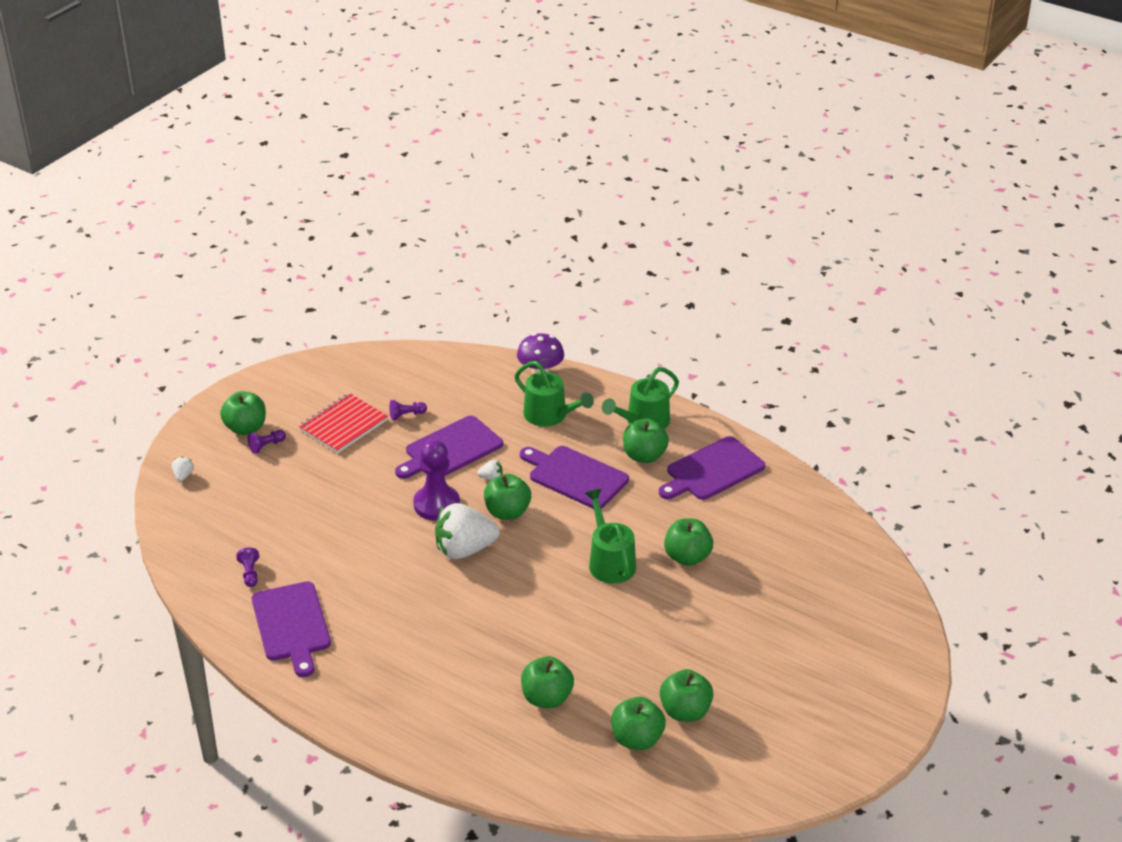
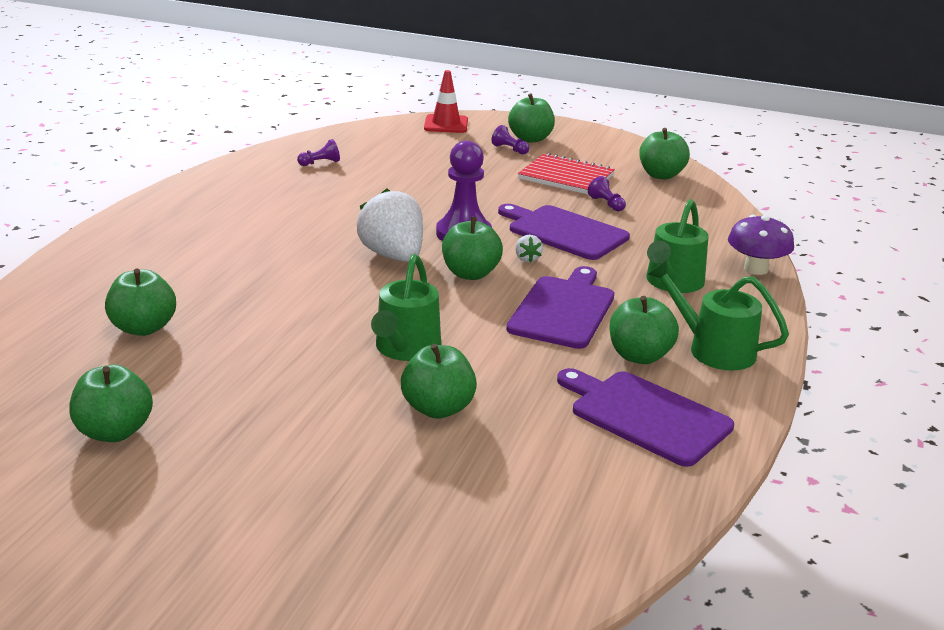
camera: 75 degrees right, 10 degrees down
(183, 476) = (446, 124): white strawberry -> red traffic cone
(292, 625) = (250, 187): purple cutting board -> none
(610, 562) = (405, 348): green watering can -> green watering can turned 135 degrees clockwise
(637, 739) = (64, 397): green apple -> green apple (661, 175)

